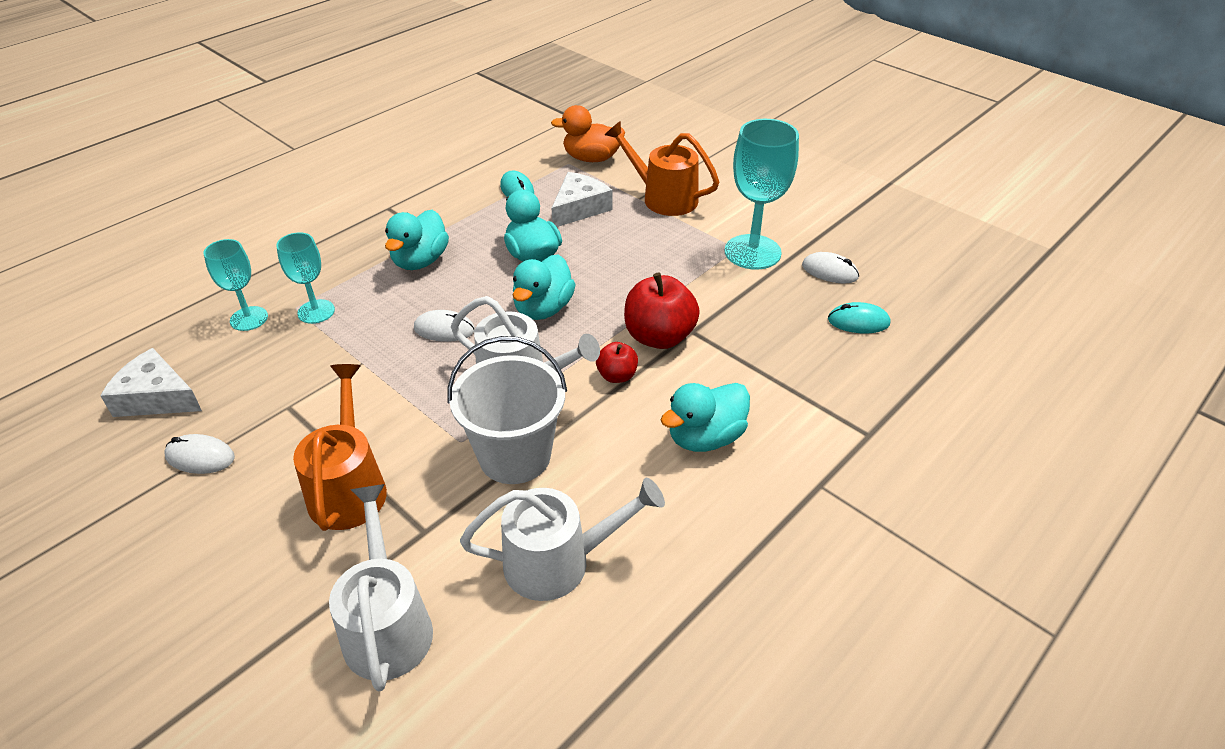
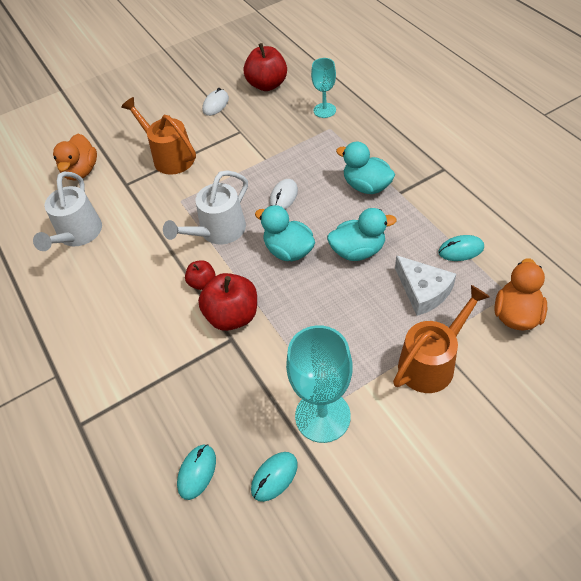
camera: 110 degrees right, 10 degrees up
(157, 397) = (267, 85): white cheese -> red apple
(316, 311) = (322, 137): turquoise goblet -> none
(349, 487) = (169, 157): orange watering can -> orange watering can turned 150 degrees counterclockwise
(387, 624) = (81, 171): white watering can -> orange duck
(515, 456) = (157, 223): white bucket -> none
(705, 437) = (125, 321): turquoise duck -> none
(829, 271) = (274, 477): white mouse -> turquoise mouse

